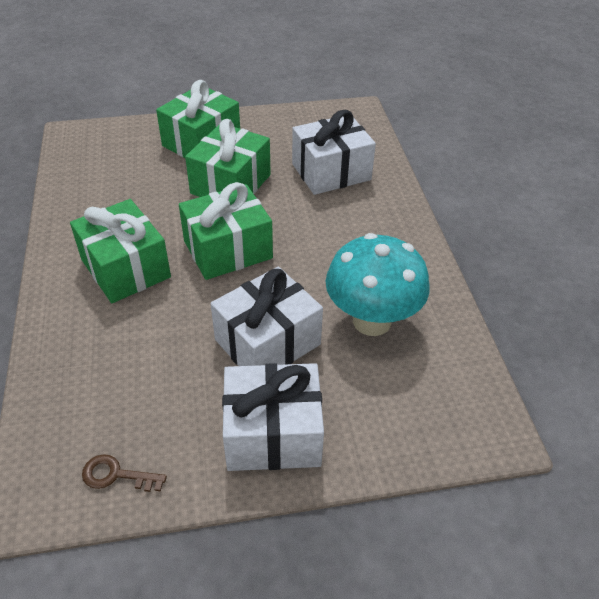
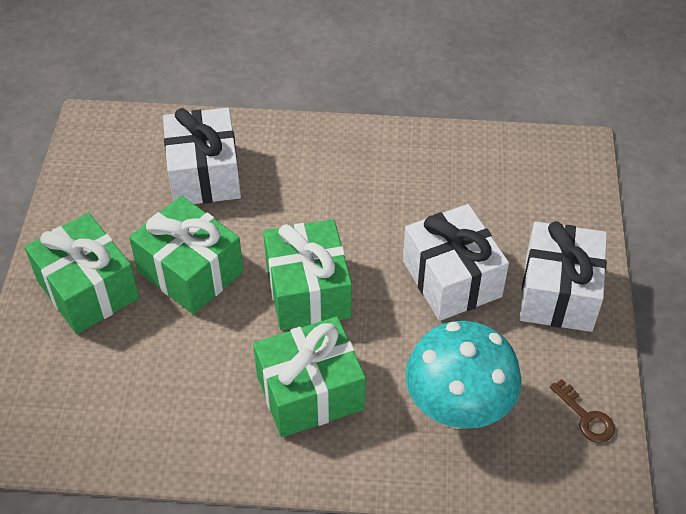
camera: 75 degrees left, 5 degrees up
(116, 475) = (586, 417): brown key -> brown key turned 60 degrees counterclockwise
(372, 321) = (442, 195): turquoise mushroom -> turquoise mushroom (457, 409)

